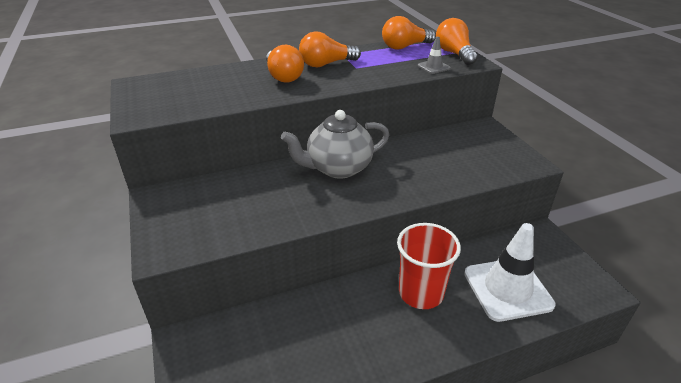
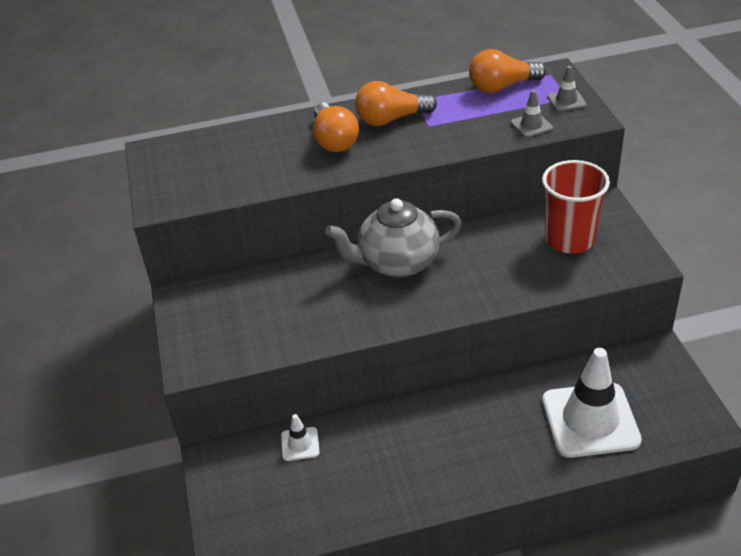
camera: 10 degrees right, 5 degrees up
(262, 322) = (300, 444): none -> white traffic cone
(421, 293) = (485, 420): red cup -> red cup (569, 239)
(454, 54) = (566, 101): orange light bulb -> grey traffic cone

